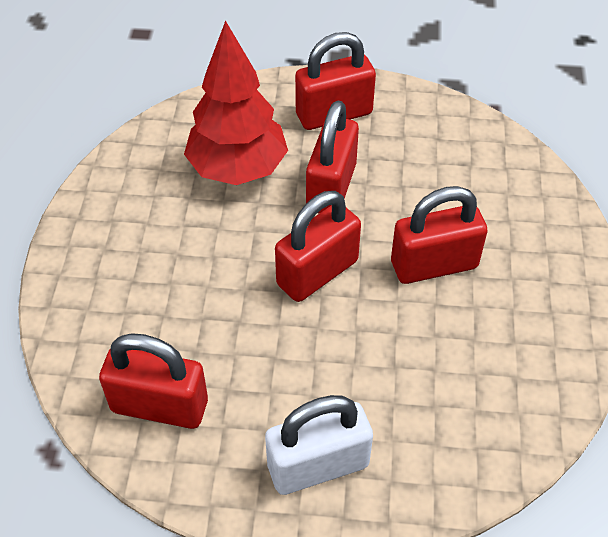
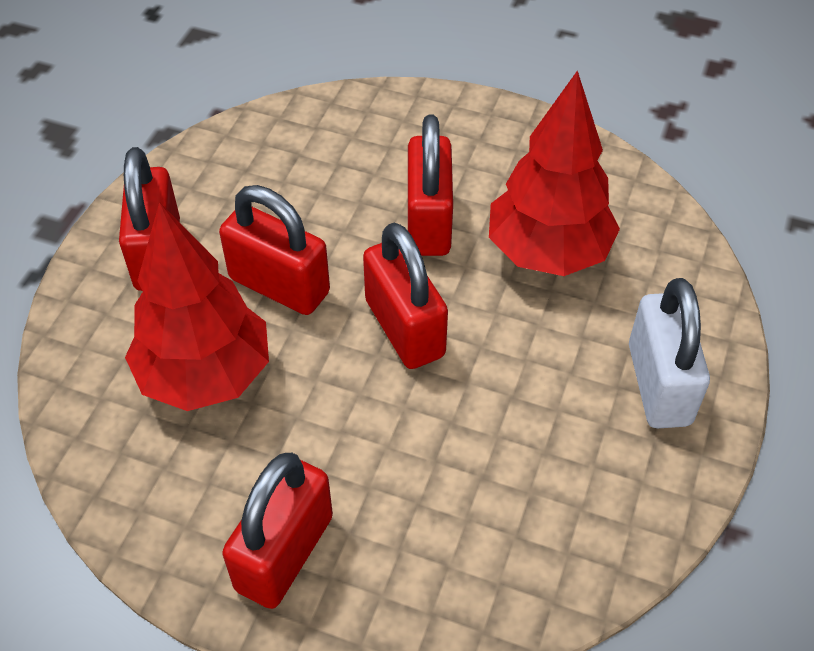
camera: 75 degrees left, 0 degrees up
(160, 406) = (553, 527): red padlock -> red padlock (284, 553)
(435, 357) = (548, 253): none -> red tree

